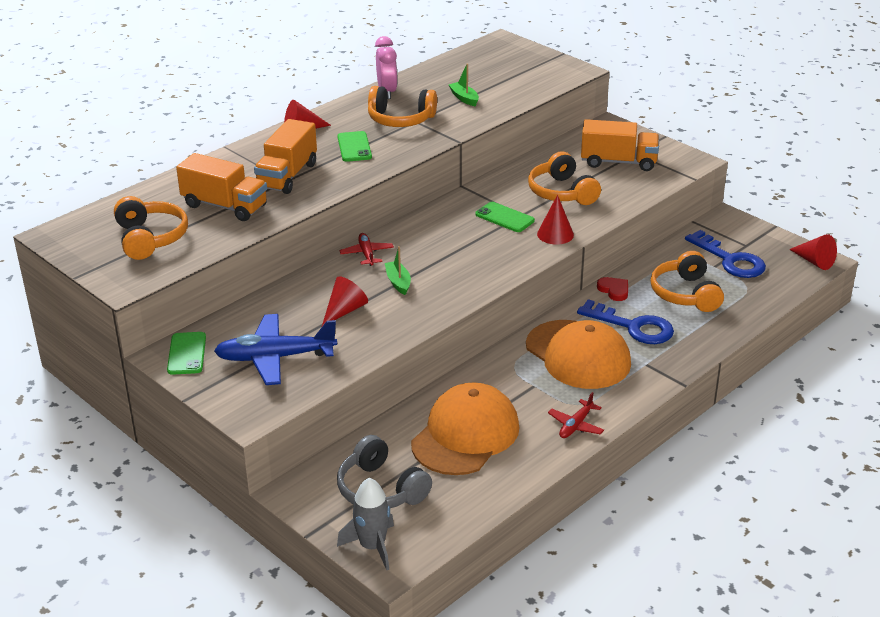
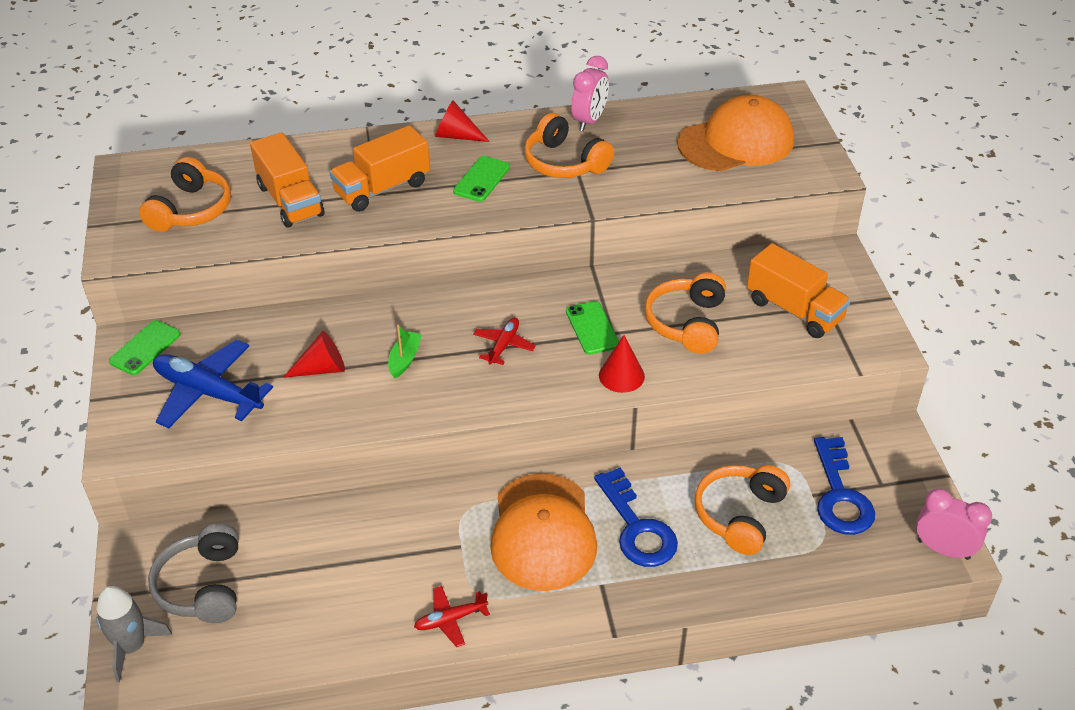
camera: 35 degrees right, 10 degrees up
(367, 254) = (412, 309): red plane -> red plane (504, 345)
(464, 98) = (659, 161): green boat -> none
(465, 435) = (337, 568): orange cap -> orange cap (736, 142)
(614, 290) = (665, 469): red heart -> none
(814, 261) = (943, 549): red cone -> pink clock

